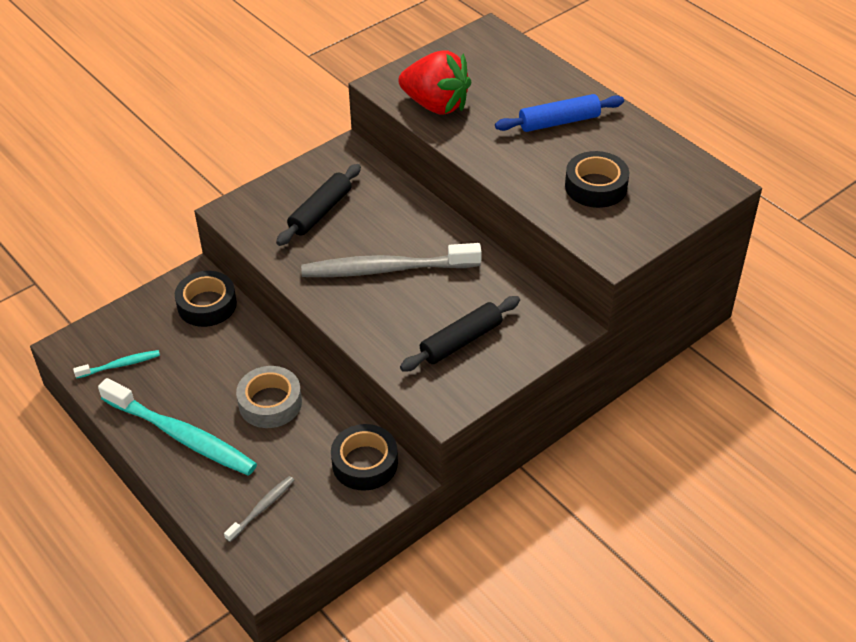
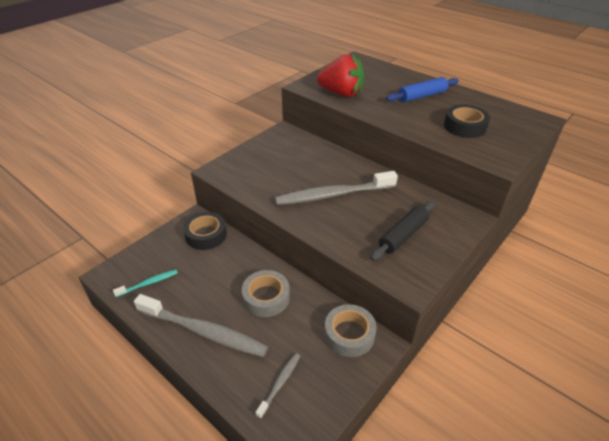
camera: 10 degrees left, 5 degrees down
(182, 436) = (204, 331): turquoise toothbrush -> grey toothbrush
(320, 212) = (277, 165): black rolling pin -> none
(365, 463) = (349, 334): black tape -> grey tape

